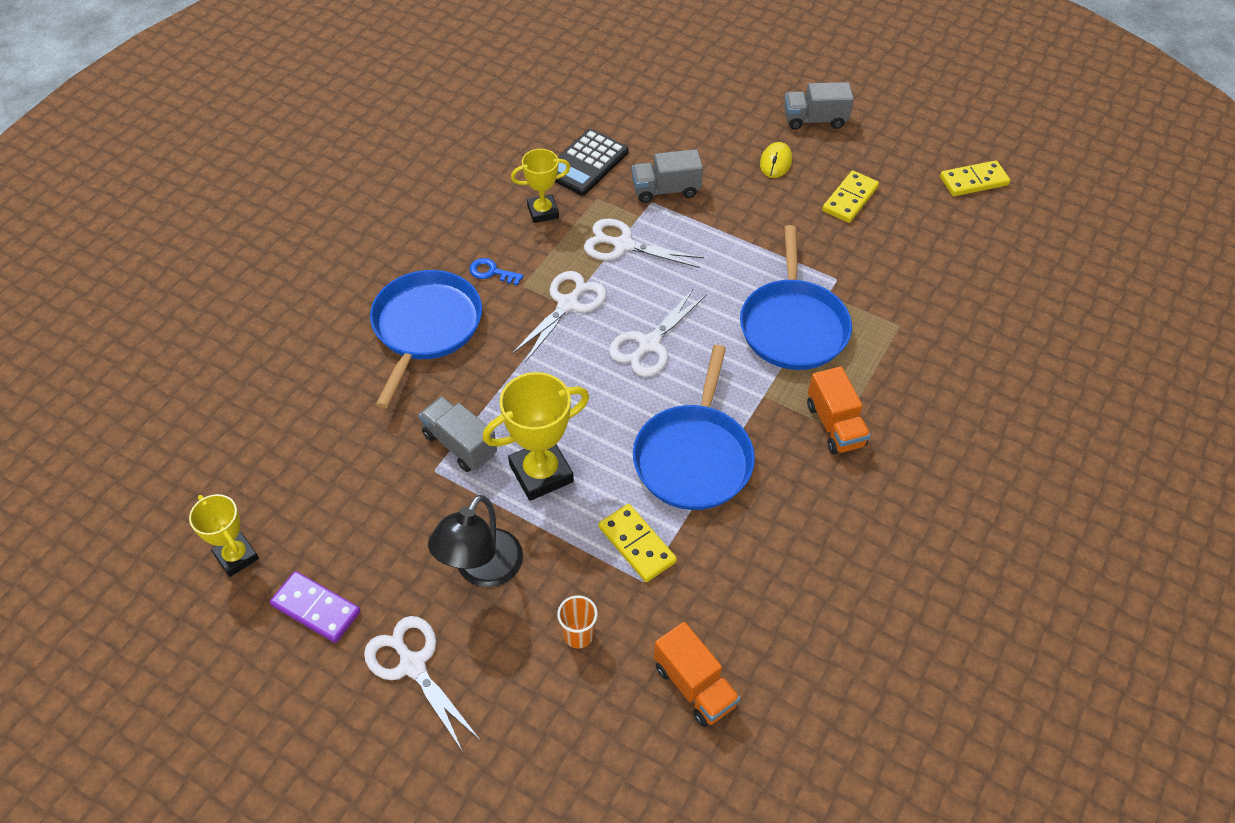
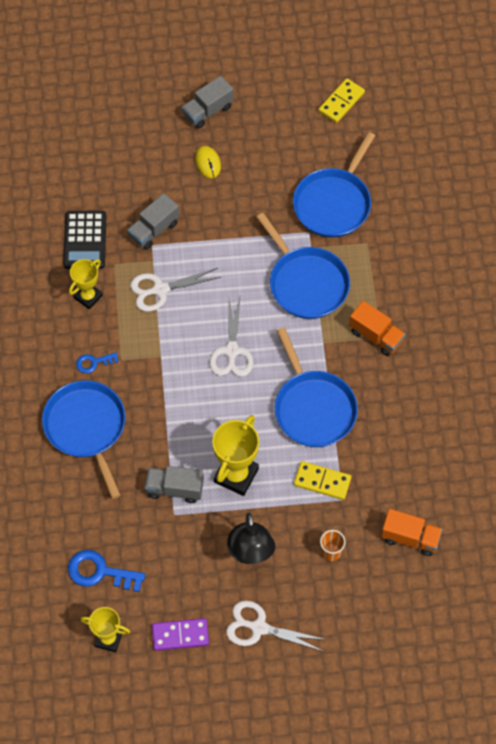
camera: 35 degrees left, 10 degrees up
(298, 478) = (99, 572): none -> blue key
(568, 304) = (160, 355): white scissors -> none
(849, 199) = (275, 164): yellow domino -> none
(889, 267) = (333, 203): none -> blue pan

